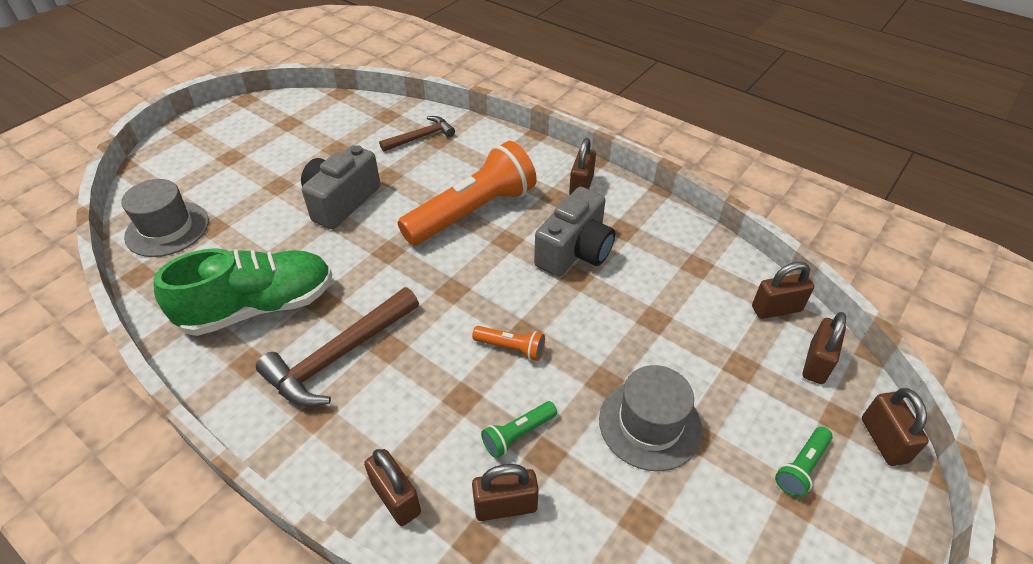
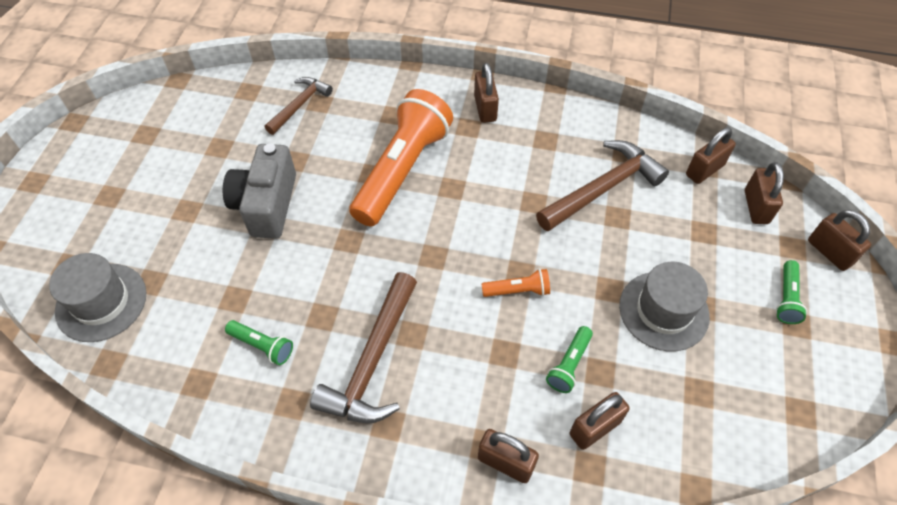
camera: 25 degrees left, 10 degrees up
(259, 307) = (262, 346): green shoe -> green flashlight
(575, 251) = (517, 176): grey camera -> none
(655, 289) = (603, 188): none -> brown hammer

